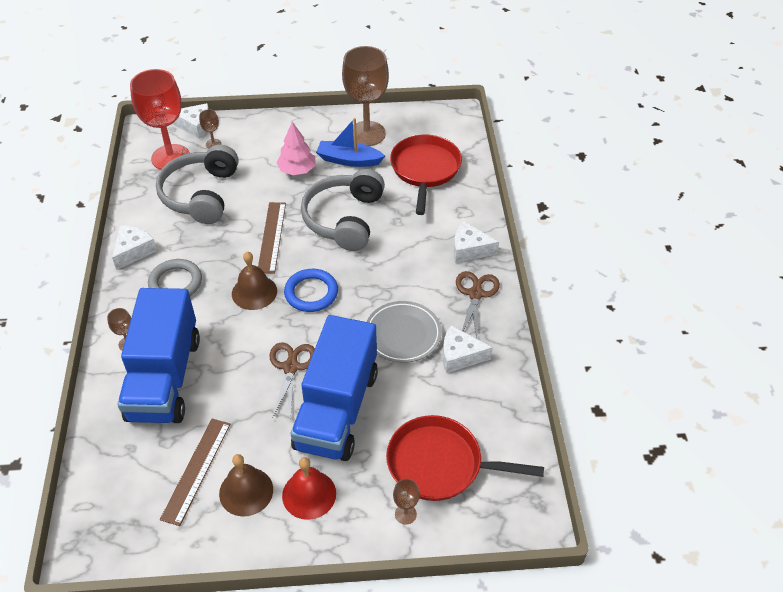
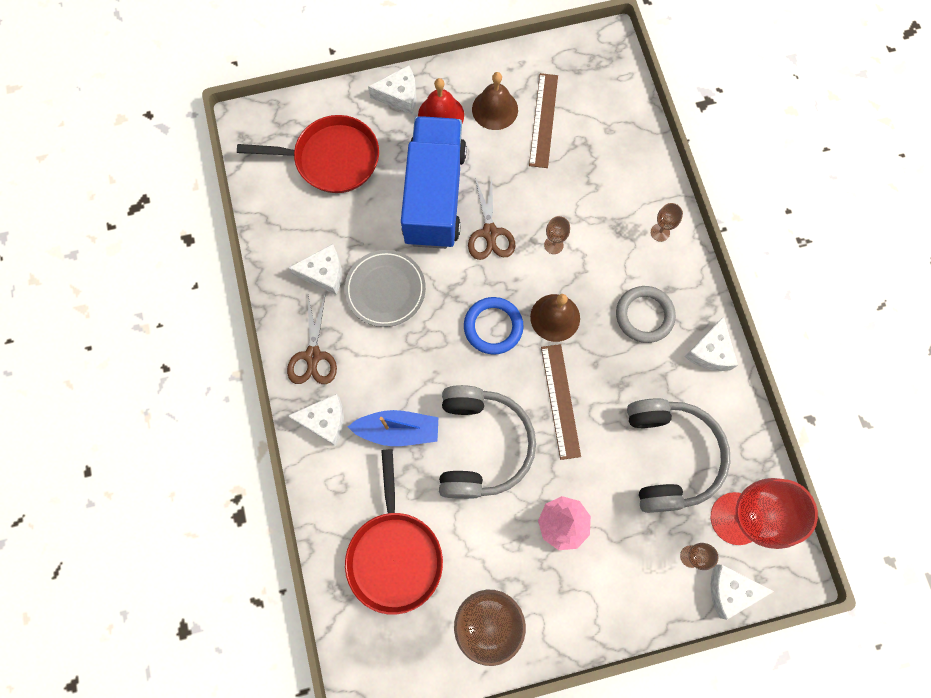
camera: 170 degrees right, 25 degrees up
(164, 378) = (608, 201): blue truck -> none
(349, 160) = (499, 556): blue boat -> blue boat (398, 430)
(351, 525) = (399, 96): none -> white cheese
(405, 514) = (356, 112): brown goblet -> brown goblet (553, 245)

